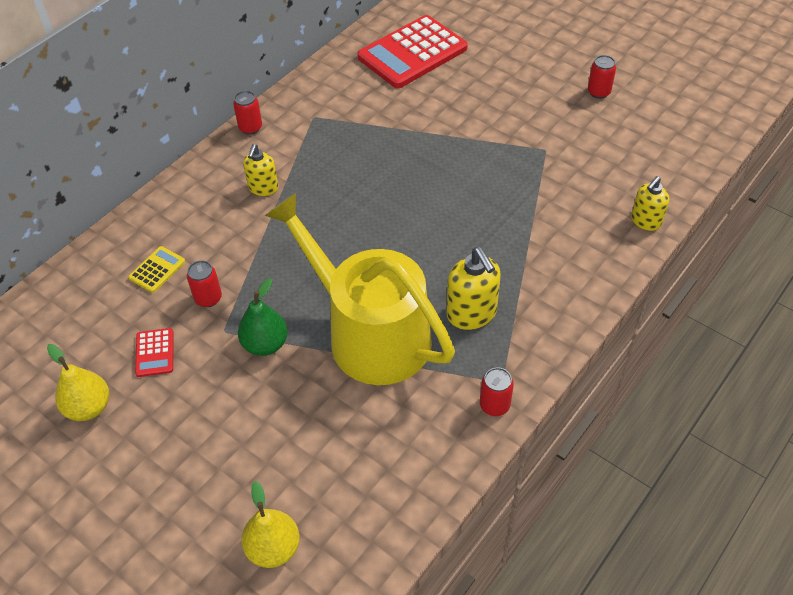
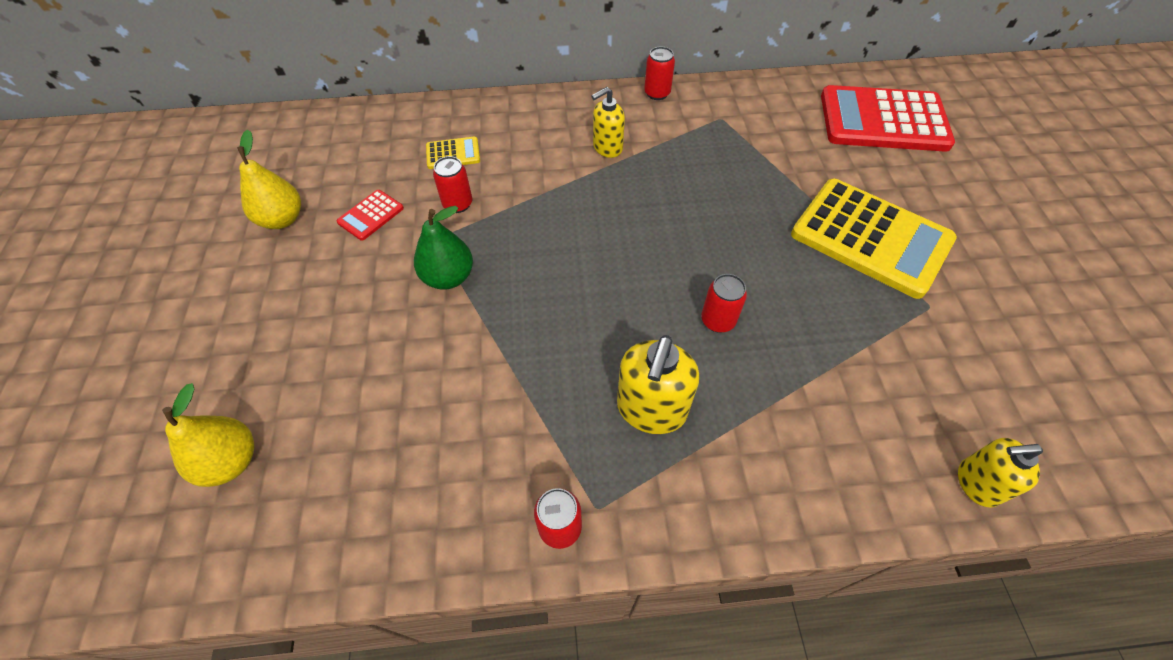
camera: 45 degrees right, 5 degrees up
(369, 333) = (537, 343): yellow watering can -> none
(479, 133) = (870, 238): none -> yellow calculator
(598, 92) = (1071, 291): red can -> red can (718, 320)

